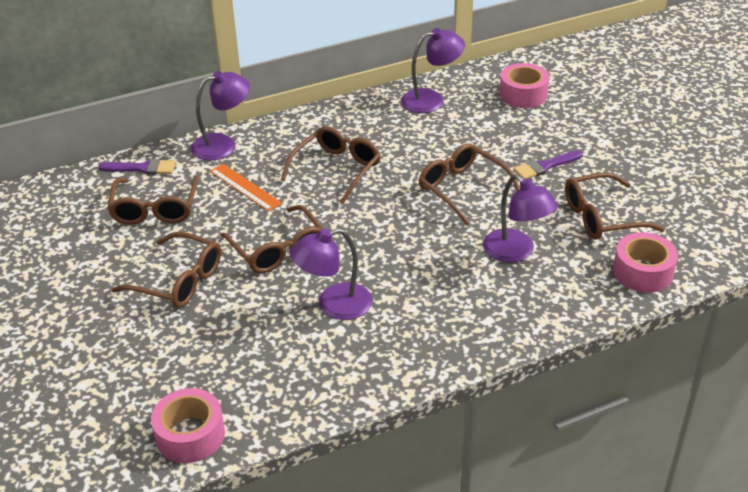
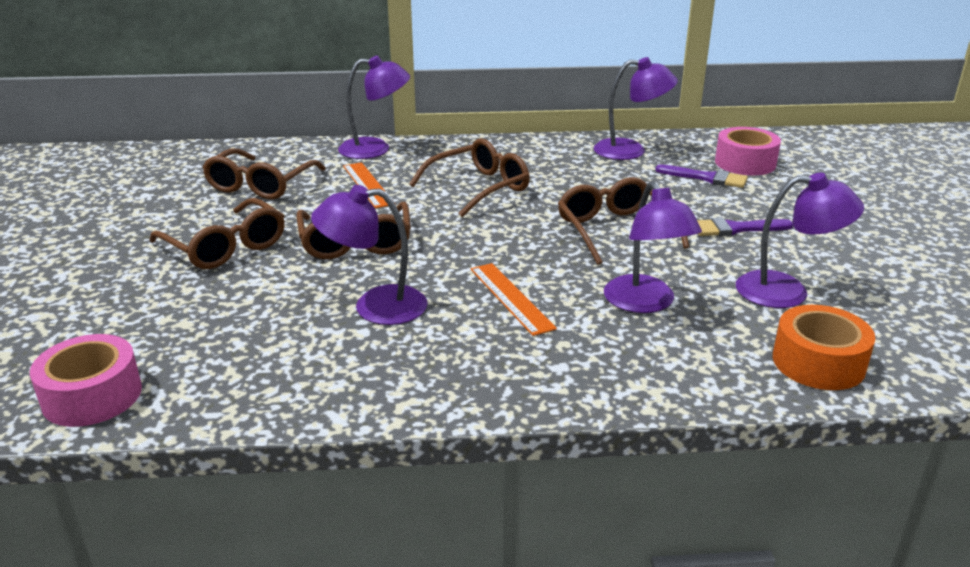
camera: 20 degrees right, 10 degrees down
(142, 168) = (279, 153): purple brush -> purple brush (706, 178)
(424, 272) = (511, 298): none -> orange ruler
(602, 217) = (787, 291): brown glasses -> purple lamp
(642, 272) = (818, 362): pink tape -> orange tape

